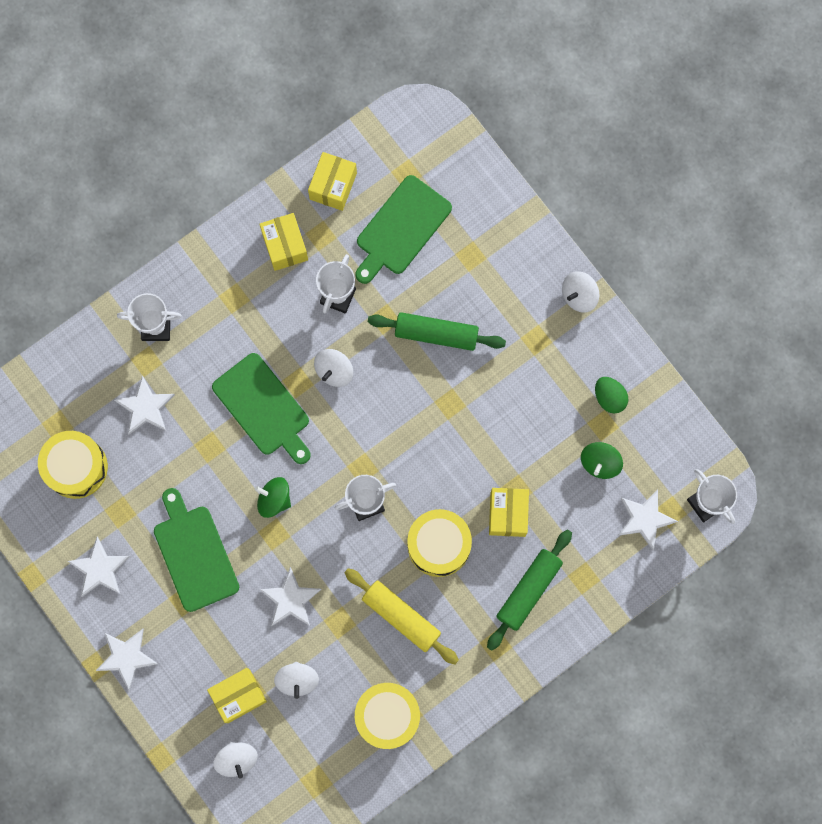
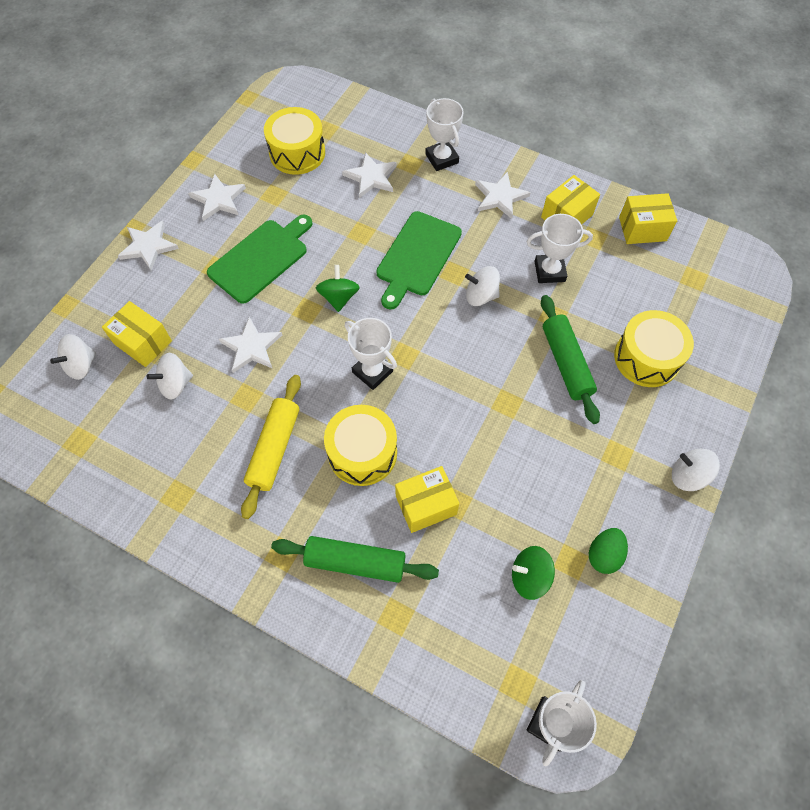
camera: 65 degrees right, 15 degrees down
(387, 716) = (167, 479): yellow drum -> yellow drum (646, 358)
(401, 228) = (643, 294): green cutting board -> none
(645, 519) = (494, 656): white star -> white star (500, 197)

